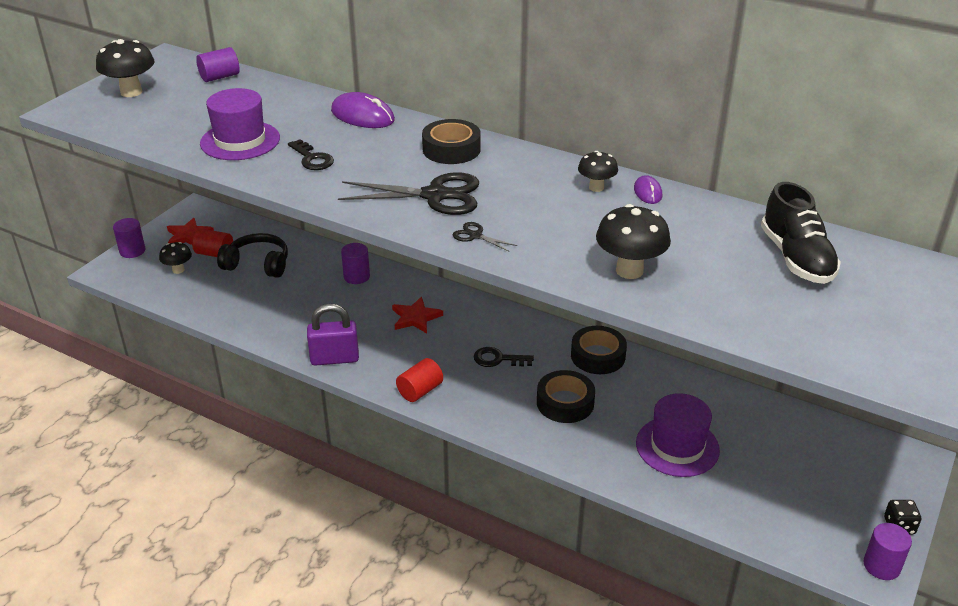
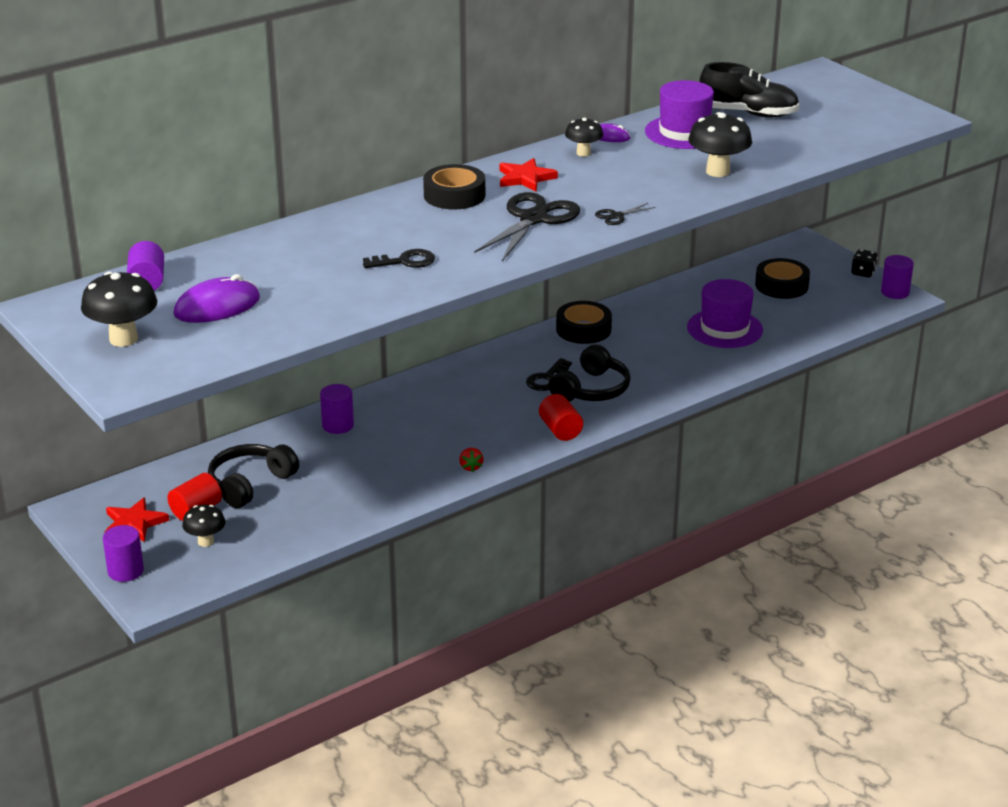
camera: 65 degrees left, 5 degrees down
(240, 141) = (325, 292): purple hat -> purple hat (684, 132)
(334, 358) = (471, 467): purple padlock -> red strawberry
(362, 116) = (338, 222): purple mouse -> purple mouse (217, 306)
(416, 318) = (443, 407): red star -> red star (525, 178)
(498, 390) = (591, 390): none -> black headphones
(565, 403) = (634, 362): black tape -> black tape (781, 285)

